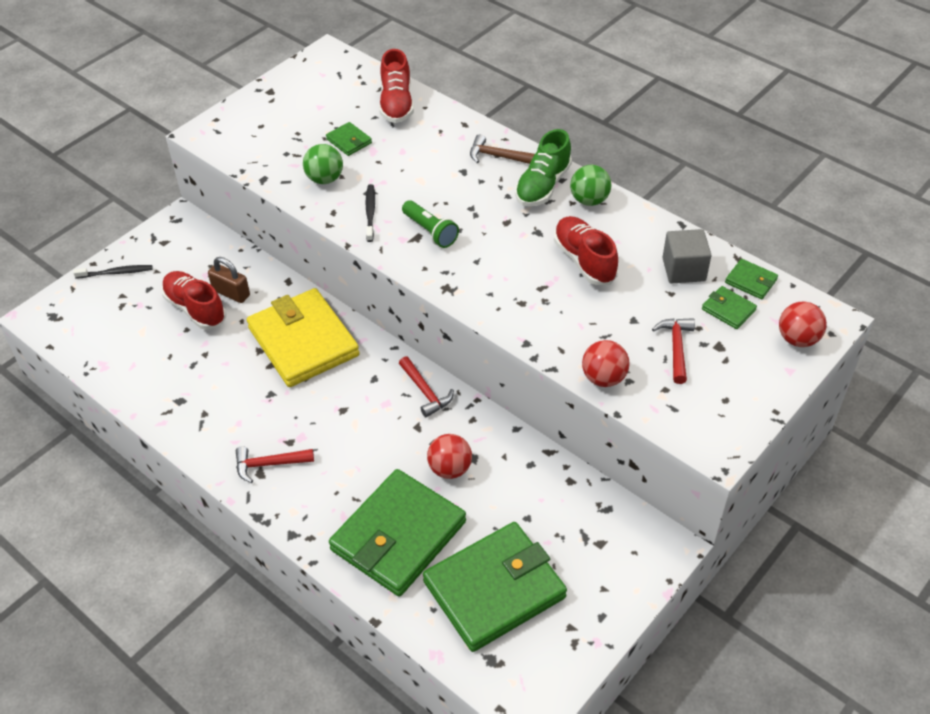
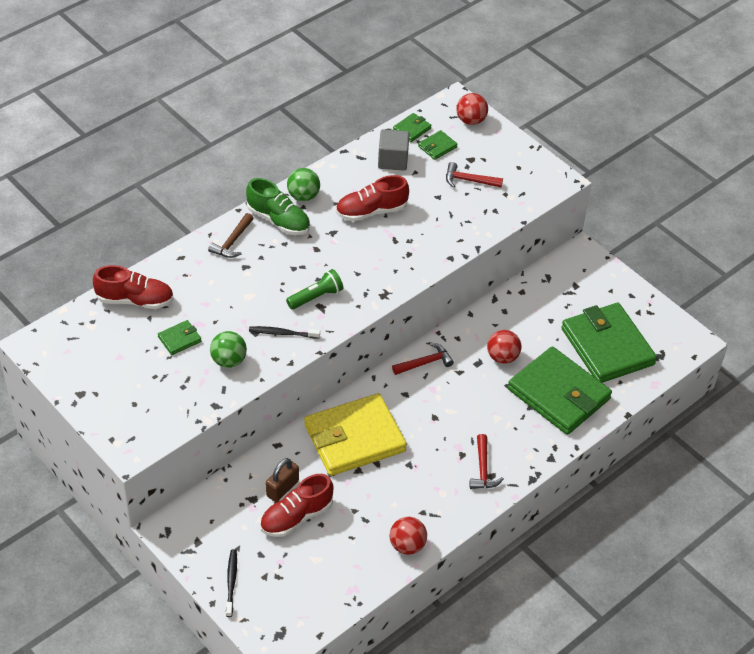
camera: 85 degrees left, 0 degrees up
(603, 378) = (491, 222): red ball -> red ball (407, 545)

